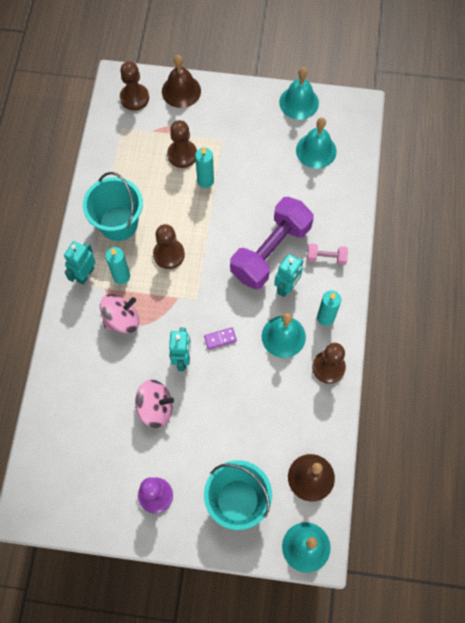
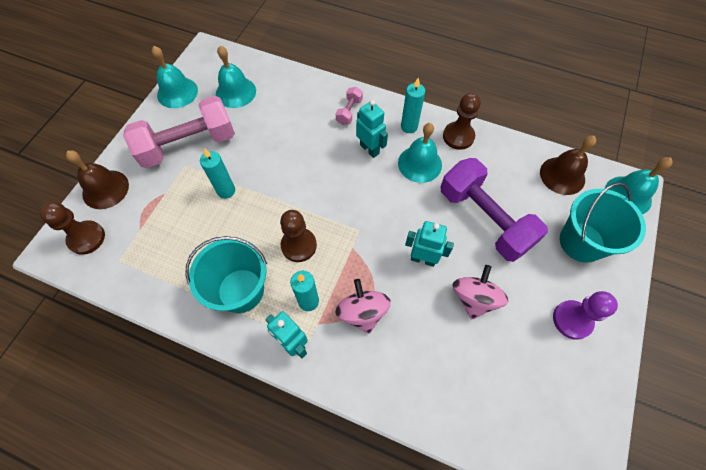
camera: 75 degrees left, 5 degrees down
(182, 155) = (184, 205): brown pawn -> none
(220, 338) = (409, 218): purple domino -> none
(243, 134) = (188, 145): none -> pink dumbbell
(270, 251) = (327, 153): purple dumbbell -> purple dumbbell (484, 219)

